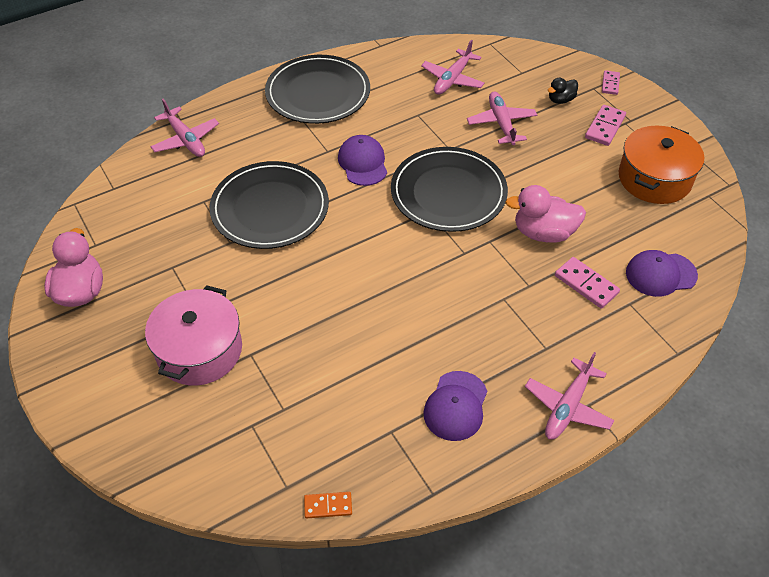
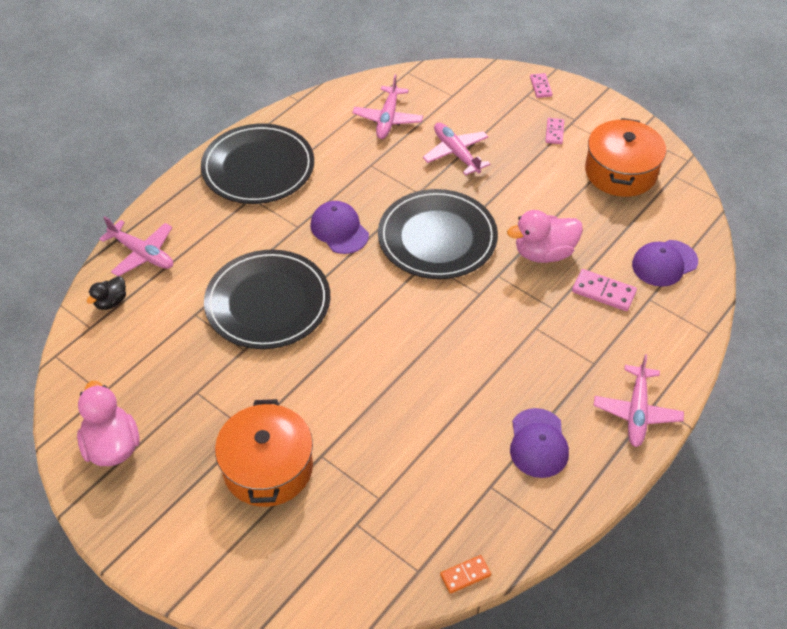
camera: 20 degrees left, 0 degrees up
(199, 350) = (268, 467): pink pot -> orange pot
(561, 100) = (501, 115): black duck -> black duck (111, 302)
(605, 127) = (554, 132): pink domino -> pink domino, size x0.65

